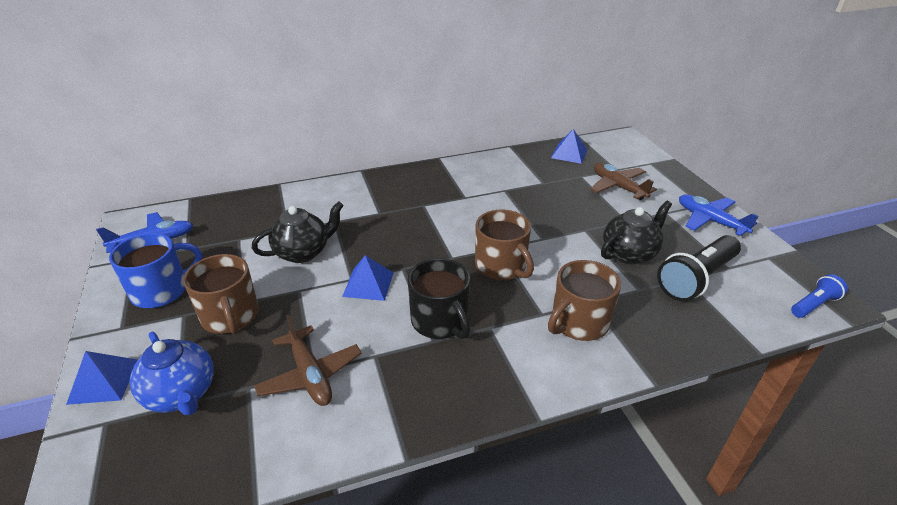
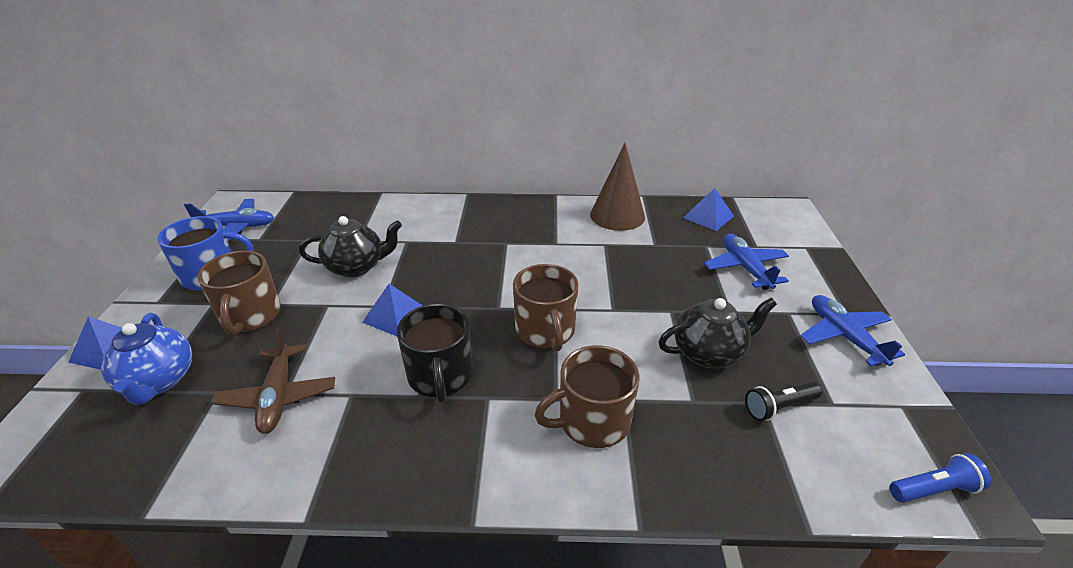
camera: 20 degrees right, 0 degrees up
(500, 165) = (617, 215): none -> brown cone
(618, 187) = (745, 268): brown plane -> blue plane
(696, 279) = (778, 407): black flashlight -> black flashlight, size x0.55

